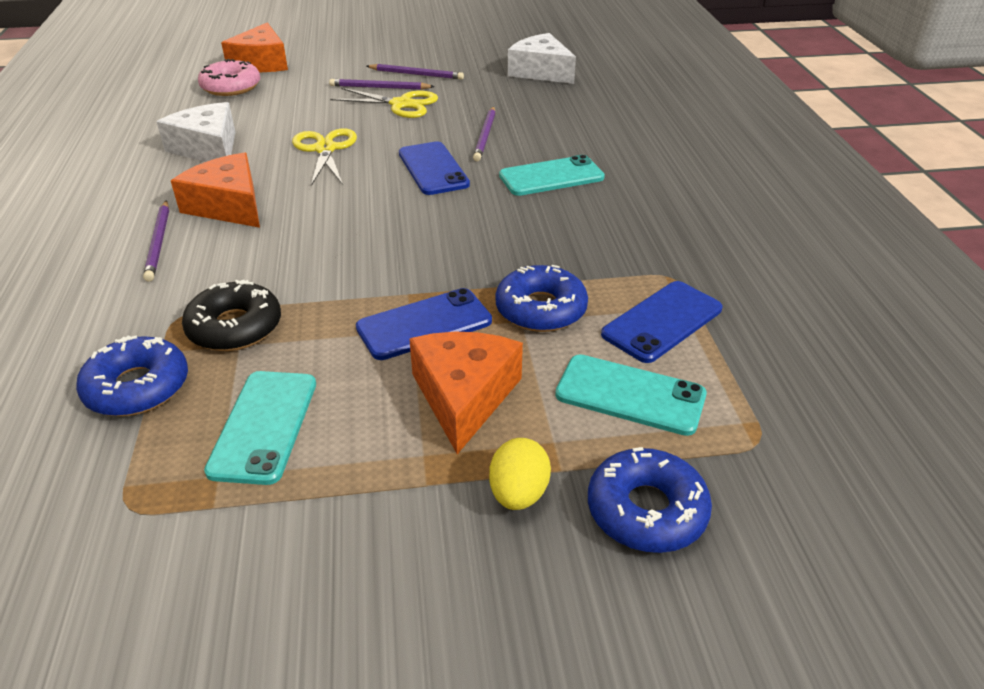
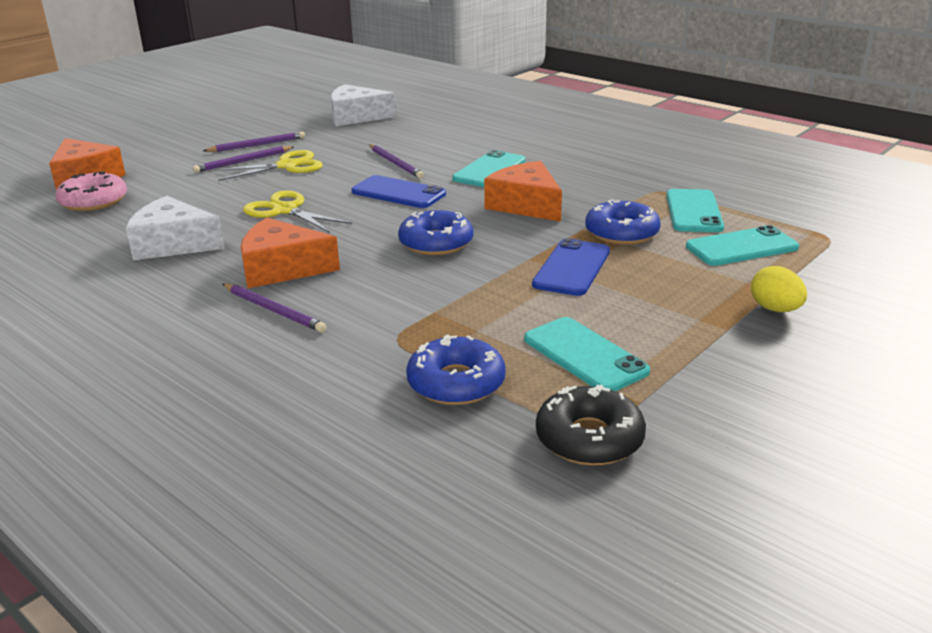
camera: 40 degrees left, 10 degrees down
(235, 327) = (451, 324): black donut -> black donut (589, 438)
(464, 396) = (665, 287): orange cheese -> orange cheese (526, 205)
(646, 510) = (838, 285): blue donut -> blue donut (436, 243)
(662, 322) = (693, 211): blue phone -> turquoise phone

